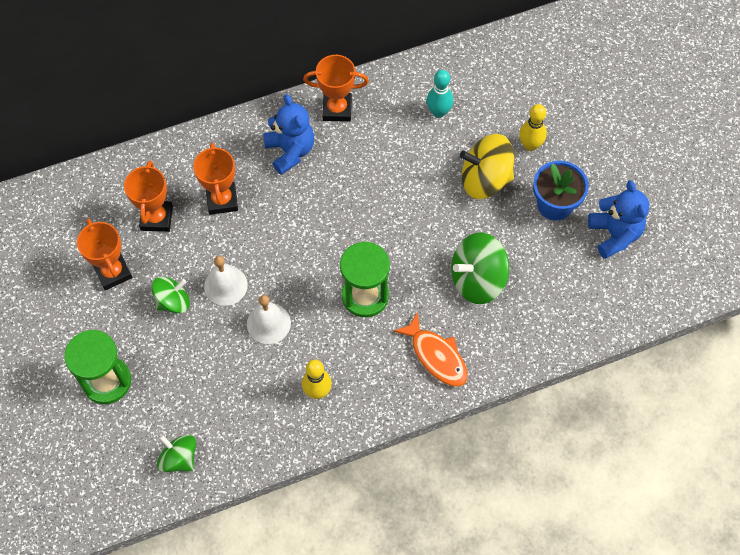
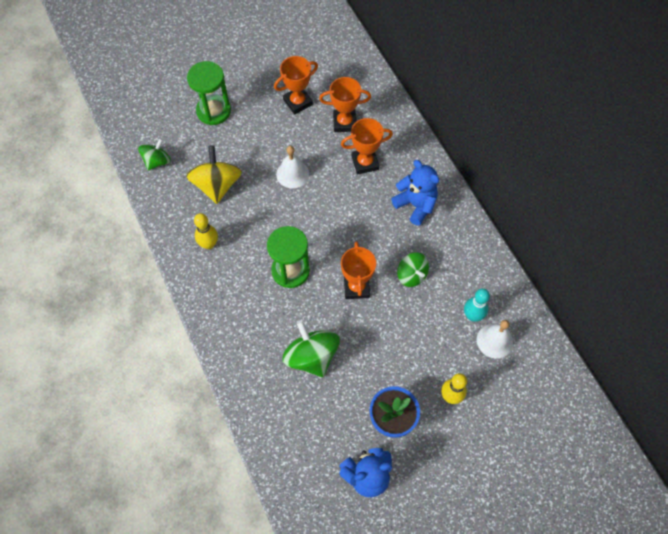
camera: 85 degrees right, 0 degrees up
(173, 302) = (277, 142): green spinning top -> green spinning top (411, 275)
(268, 323) = (263, 205): white bell -> white bell (494, 341)
(290, 151) = (415, 205): blue teddy bear -> blue teddy bear turned 105 degrees counterclockwise
(337, 109) = (461, 235): orange trophy -> orange trophy (356, 287)
(436, 356) = (241, 328): orange fish -> none
(485, 179) = (409, 358): yellow spinning top -> yellow spinning top (217, 185)

